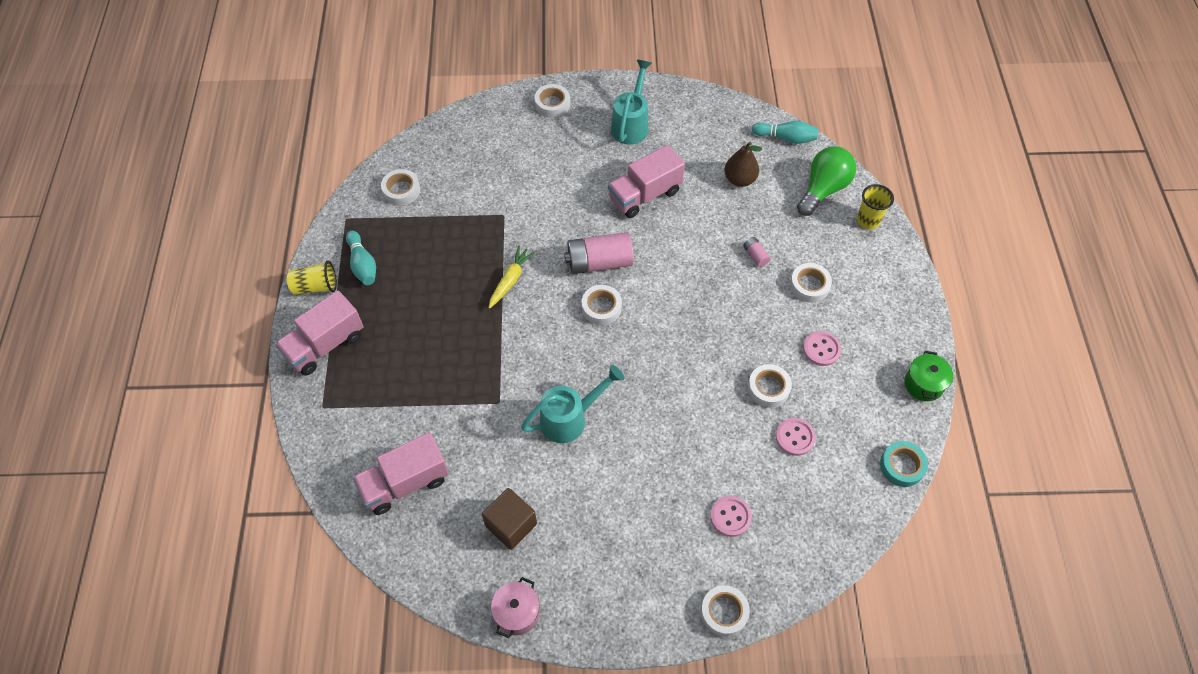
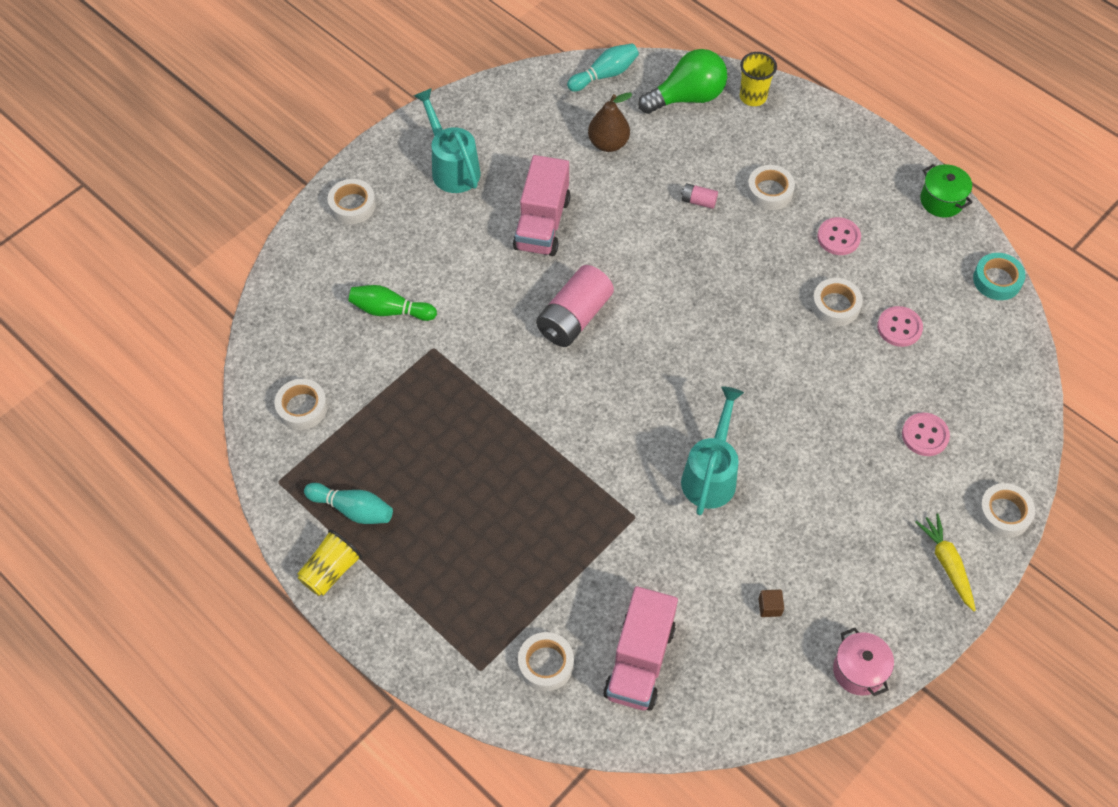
camera: 45 degrees left, 0 degrees up
(325, 345) = (410, 614): pink truck -> none
(505, 176) = (390, 310): none -> green bowling pin
(510, 280) = (514, 401): yellow carrot -> yellow carrot (947, 564)
(511, 525) = (769, 607): brown cube -> brown cube, size x0.46
(601, 307) = (624, 356): white tape -> white tape (546, 664)
(823, 189) = (687, 97): green light bulb -> green light bulb turned 75 degrees clockwise

